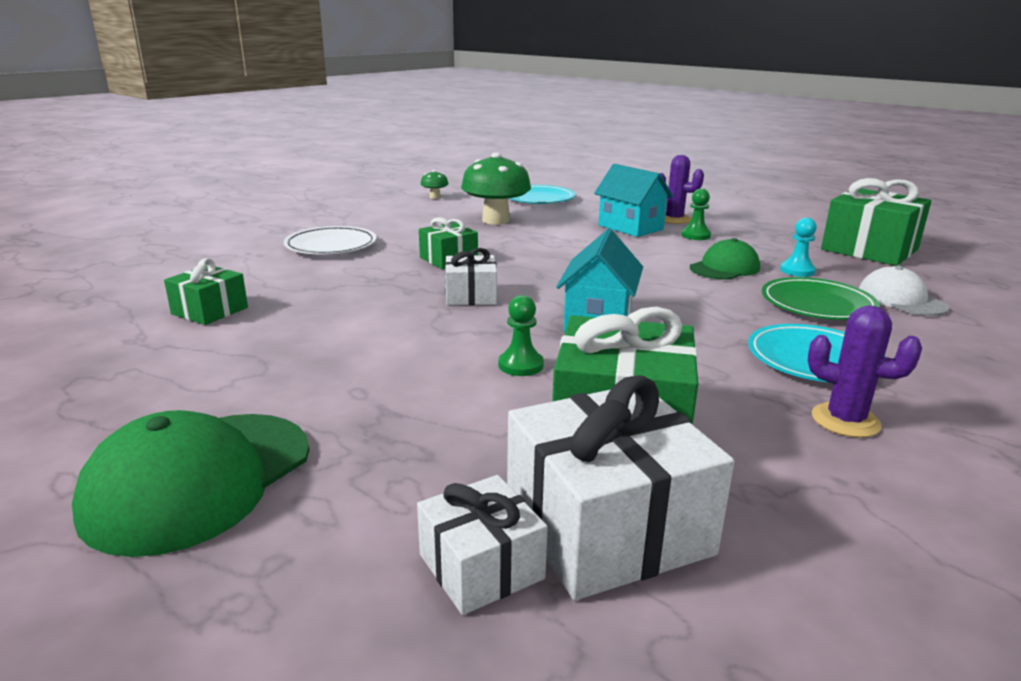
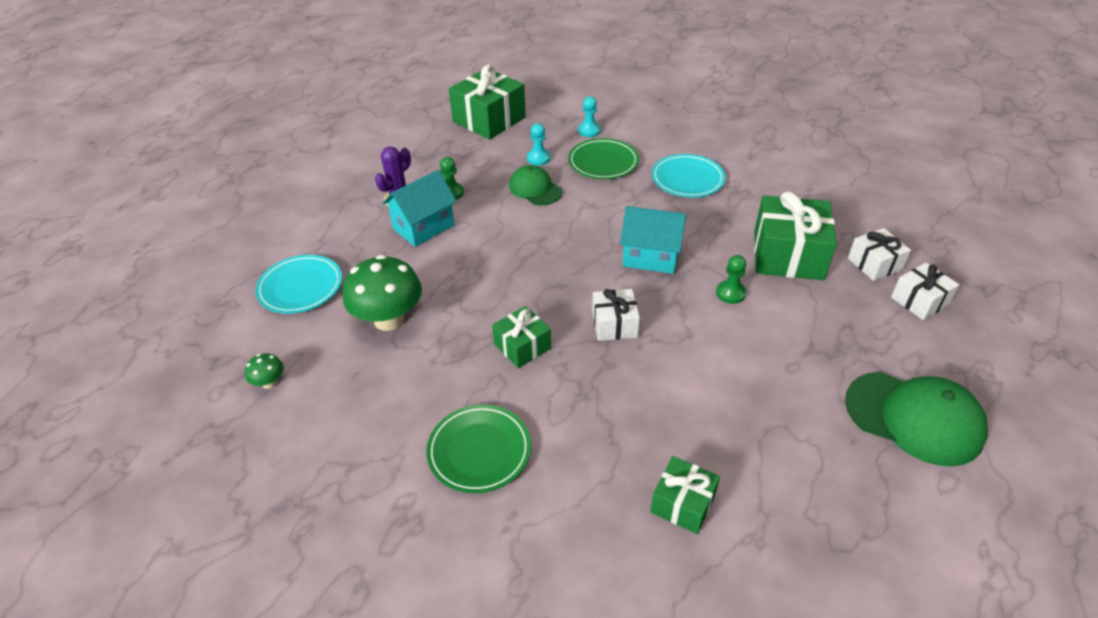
camera: 90 degrees left, 20 degrees up
(331, 246) = (479, 451): white plate -> green plate
(607, 527) = (874, 264): white gift -> white gift, size x0.56
(845, 420) = (754, 183): purple cactus -> none
(901, 299) = (589, 131): white cap -> turquoise pawn

